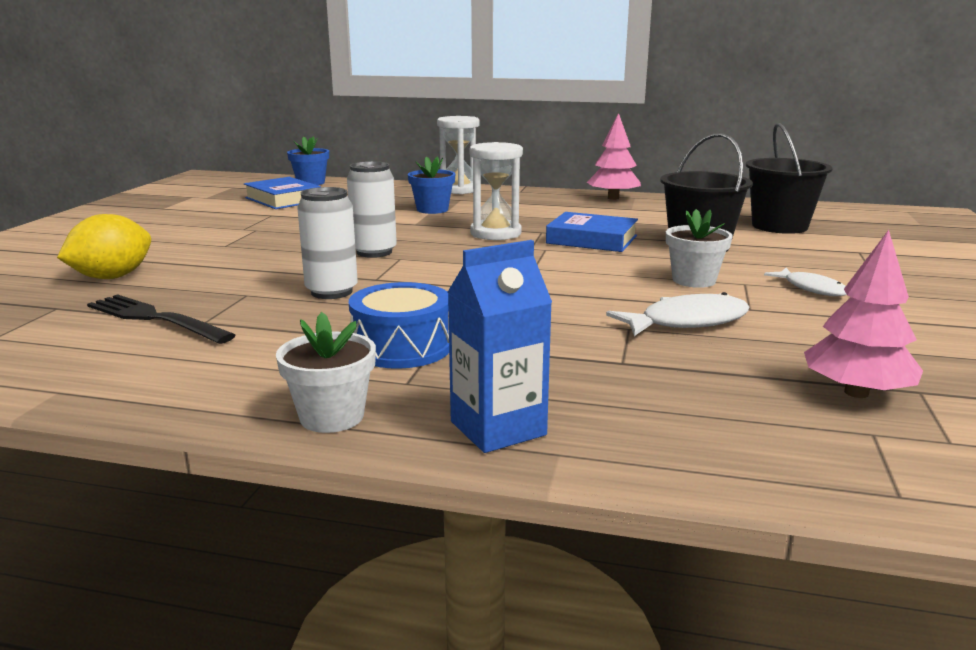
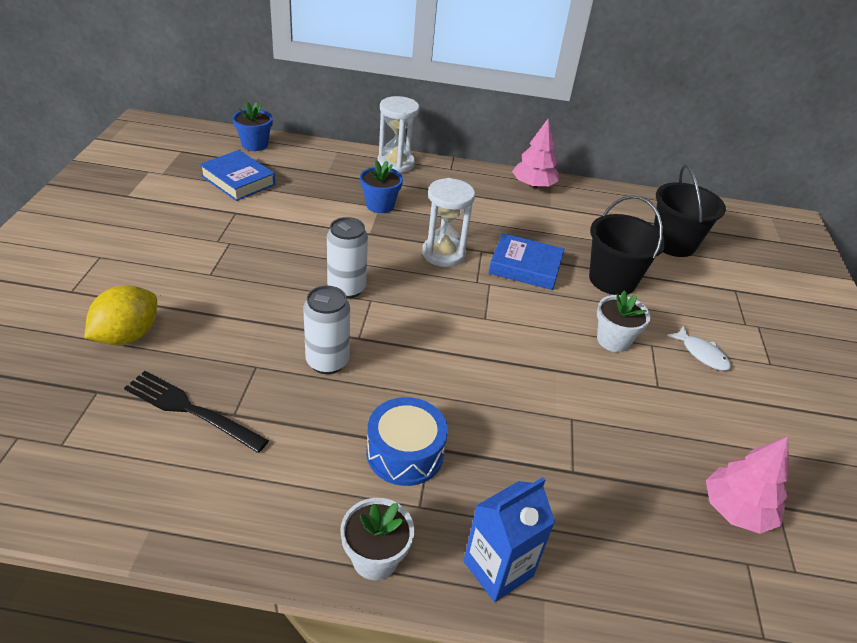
camera: 10 degrees left, 20 degrees up
(687, 322) = (614, 409): white fish -> none

